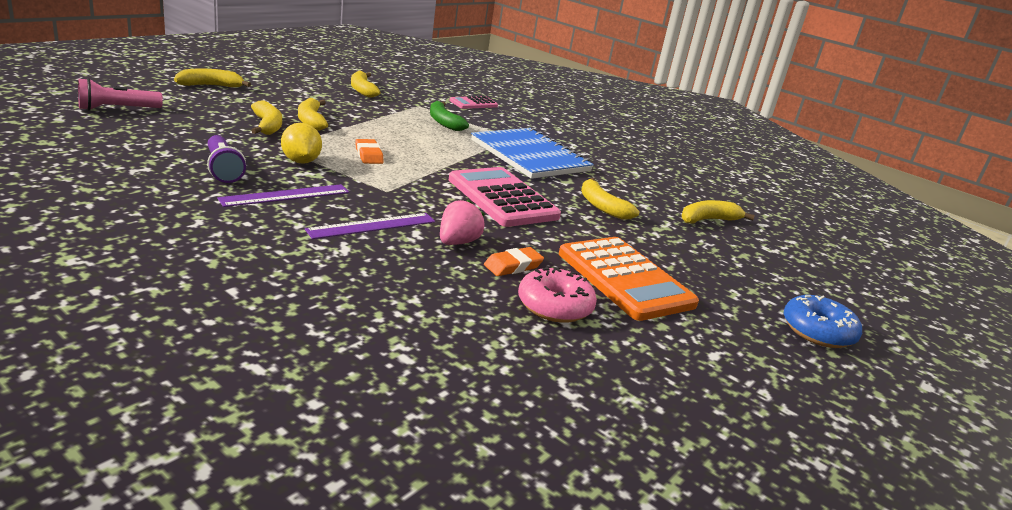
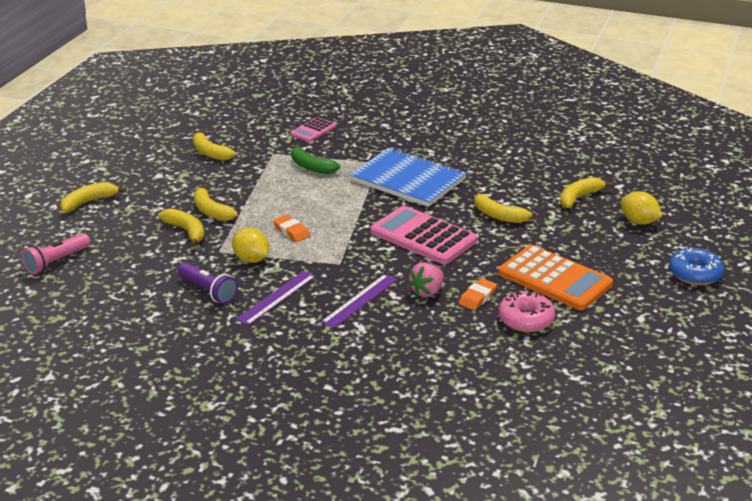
camera: 15 degrees left, 5 degrees up
(457, 242) = (427, 292): pink strawberry -> pink strawberry turned 150 degrees counterclockwise
(768, 260) = (638, 222): none -> yellow lemon

